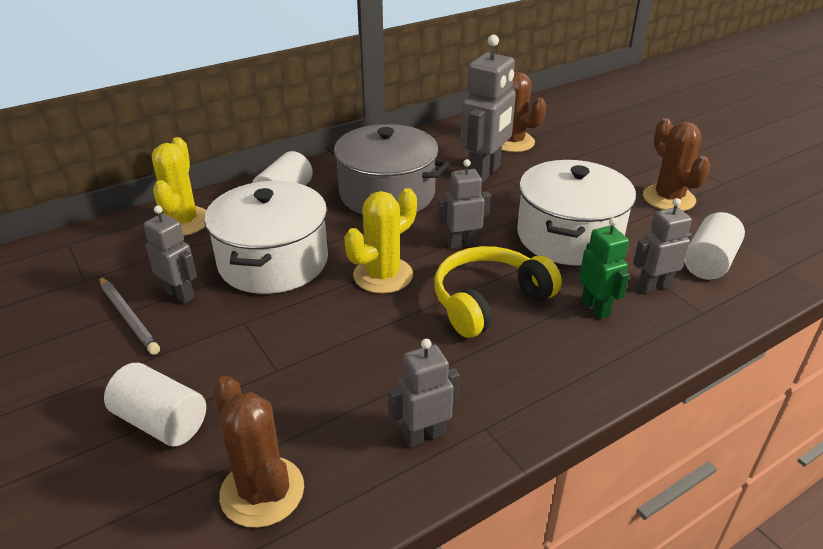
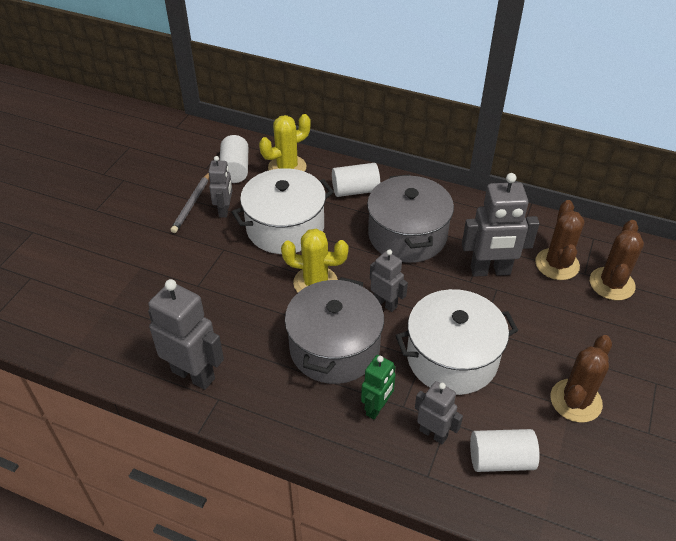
camera: 55 degrees right, 10 degrees up
(161, 422) = (132, 266): white cylinder -> white cylinder (235, 169)
(262, 491) = (114, 331): brown cactus -> brown cactus (611, 284)
(424, 435) = (193, 374): grey robot -> grey robot, size x1.69
(489, 301) = (334, 347): yellow headphones -> grey pot

